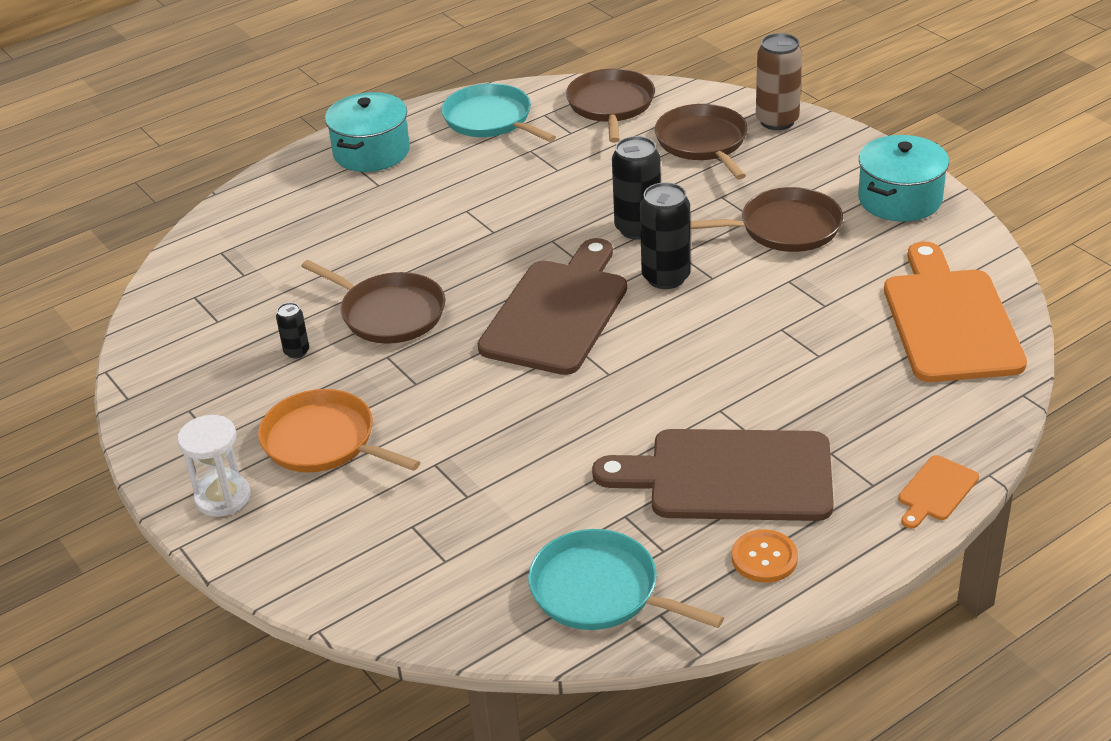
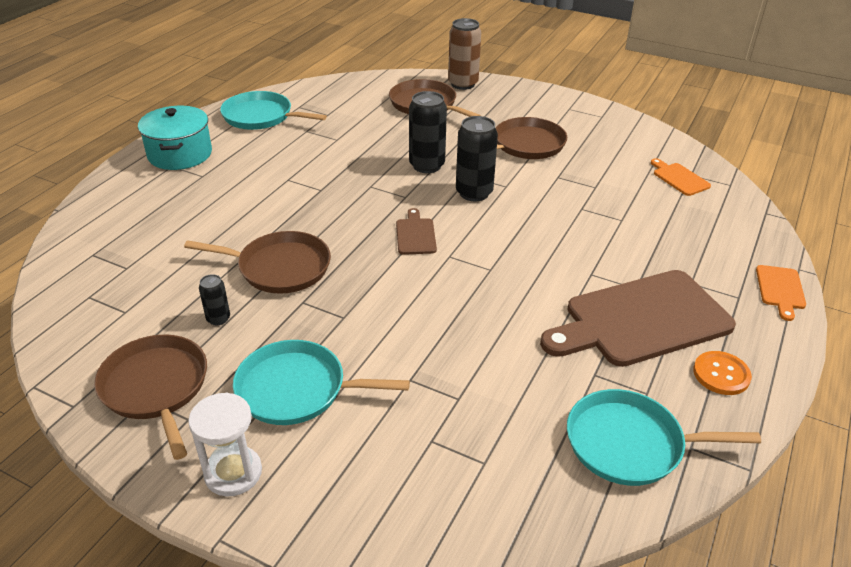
camera: 30 degrees left, 0 degrees up
(324, 441) = (297, 389): orange pan -> turquoise pan
(558, 312) = (415, 235): brown cutting board -> brown cutting board, size x0.44
(611, 105) = (343, 93): brown pan -> brown pan (156, 388)
(899, 199) = (580, 114): turquoise pot -> none
(949, 320) = (679, 178): orange cutting board -> orange cutting board, size x0.44

